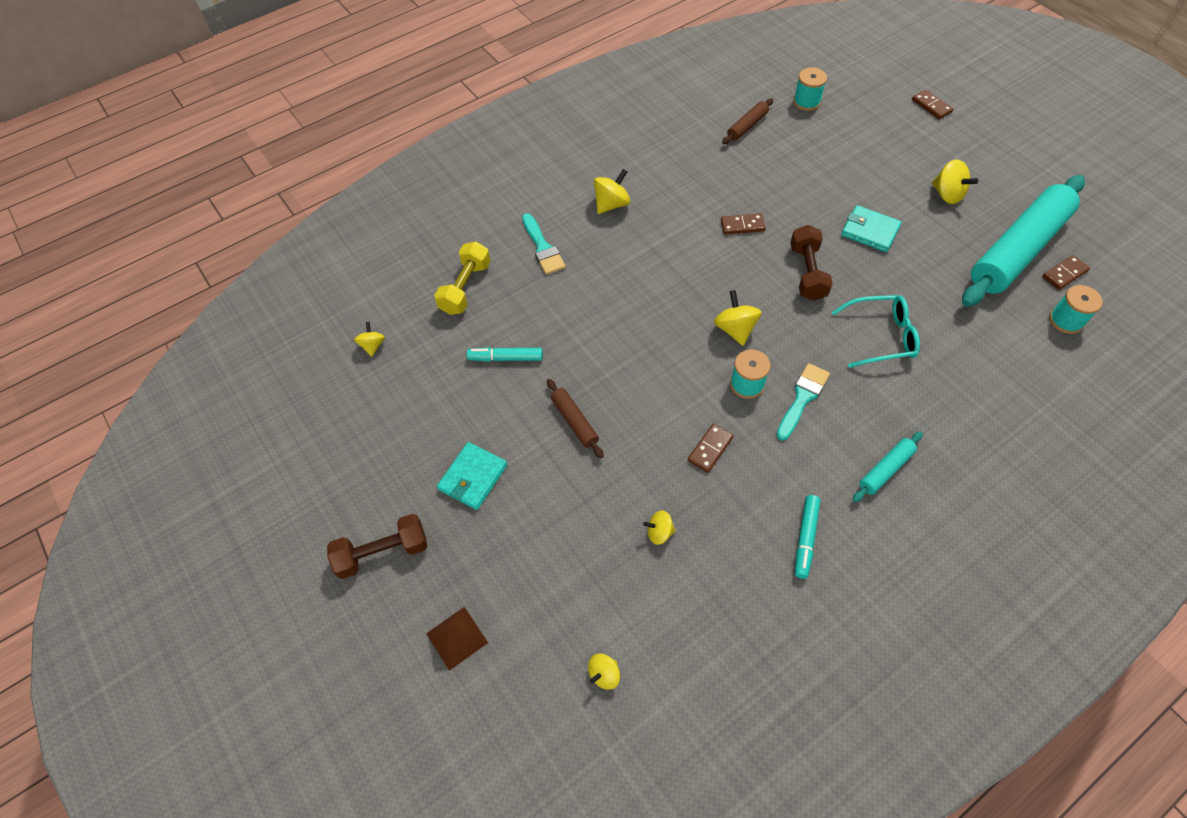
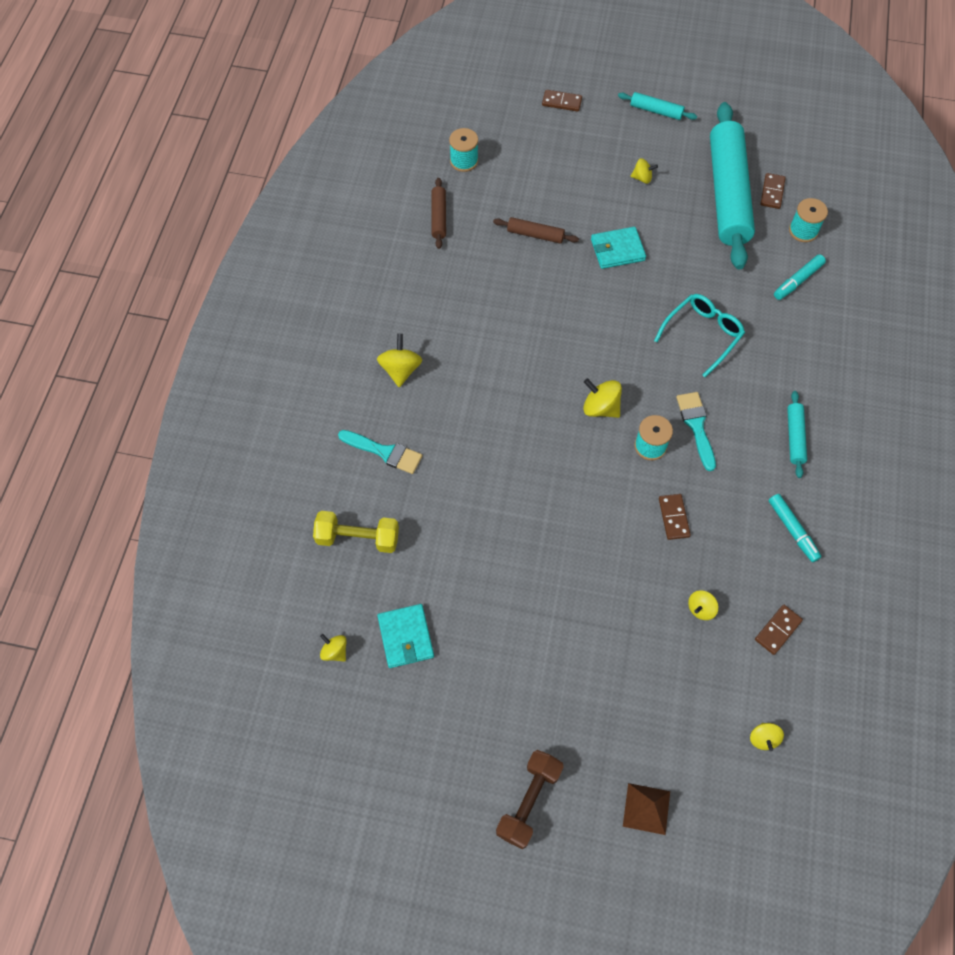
camera: 45 degrees left, 5 degrees up
(465, 288) = (358, 538): yellow dumbbell -> yellow dumbbell turned 60 degrees counterclockwise
(473, 477) = (533, 685): turquoise wallet -> turquoise wallet (406, 637)
(506, 358) = (456, 570): turquoise marker -> turquoise marker (798, 280)
(574, 421) = (560, 577): brown rolling pin -> brown rolling pin (535, 234)
(742, 226) = (522, 313): brown domino -> brown domino (778, 630)
(807, 272) = (606, 319): brown dumbbell -> none
(947, 194) = (642, 178): yellow spinning top -> yellow spinning top, size x0.63
(1012, 155) = (656, 111): none -> turquoise rolling pin

